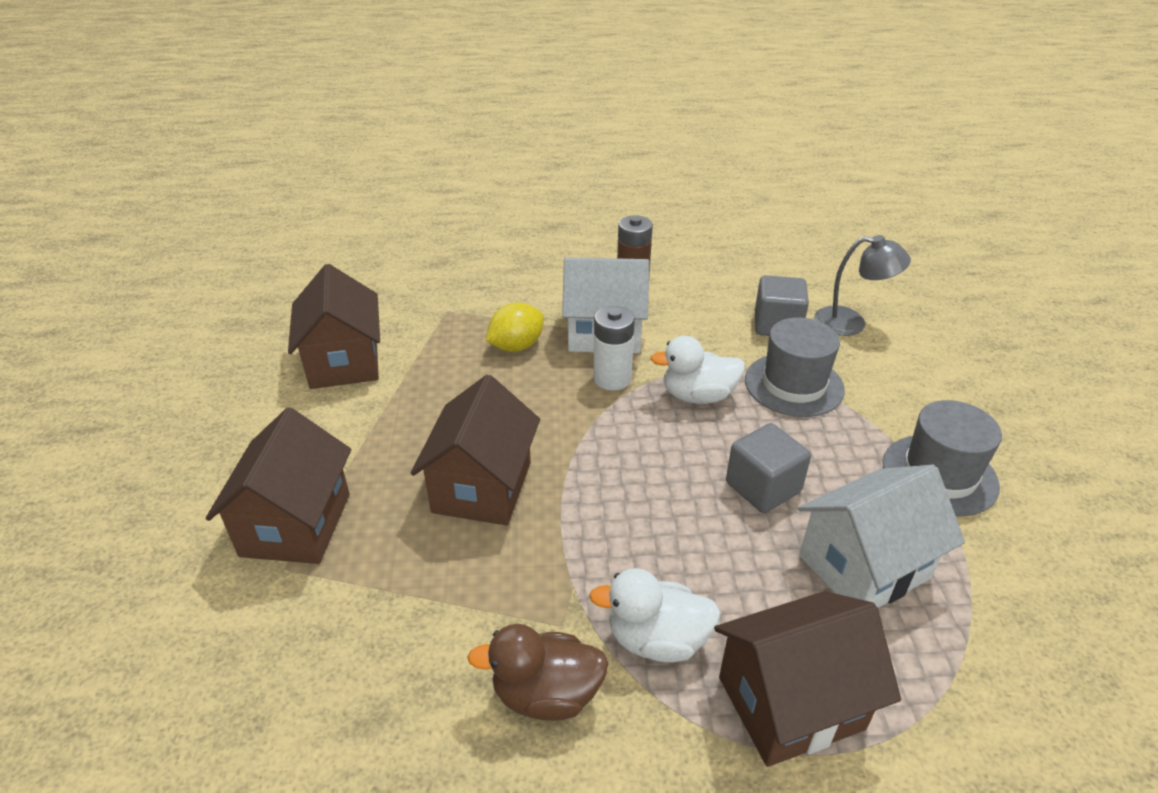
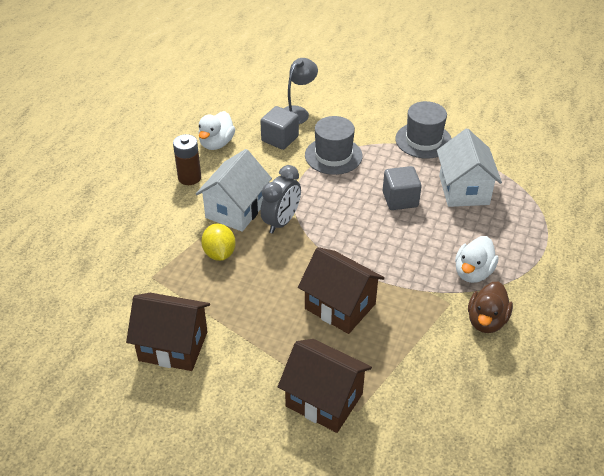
camera: 65 degrees left, 5 degrees up
(612, 379) = (281, 222): white battery -> grey clock
(698, 396) = (319, 194): white duck -> white duck (216, 143)
(790, 703) = (521, 244): brown house -> none

